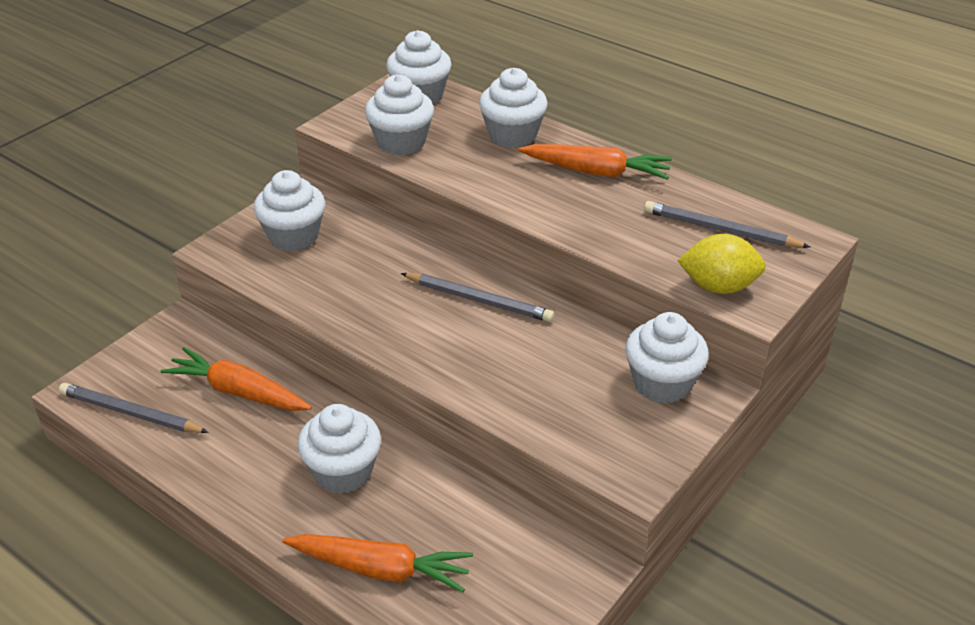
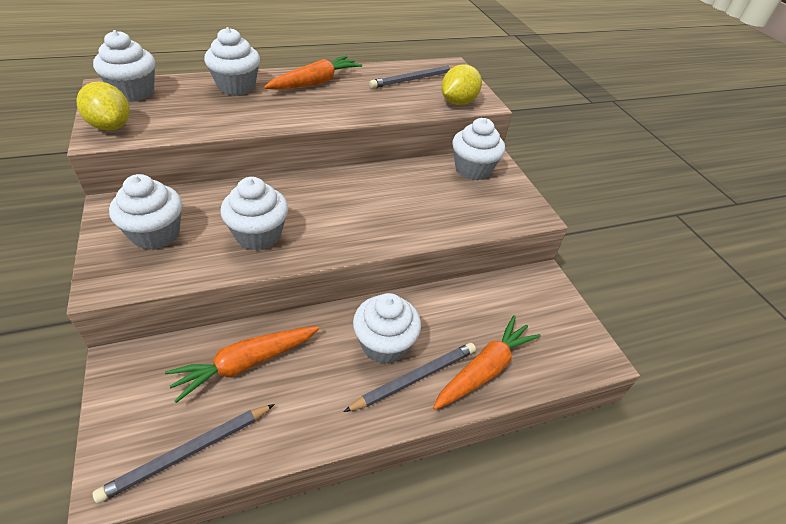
camera: 60 degrees left, 5 degrees up
(355, 120) = (111, 126): none -> yellow lemon
(401, 142) = (172, 123): white cupcake -> white cupcake (258, 235)
(478, 300) = (335, 191): grey pencil -> grey pencil (415, 378)

